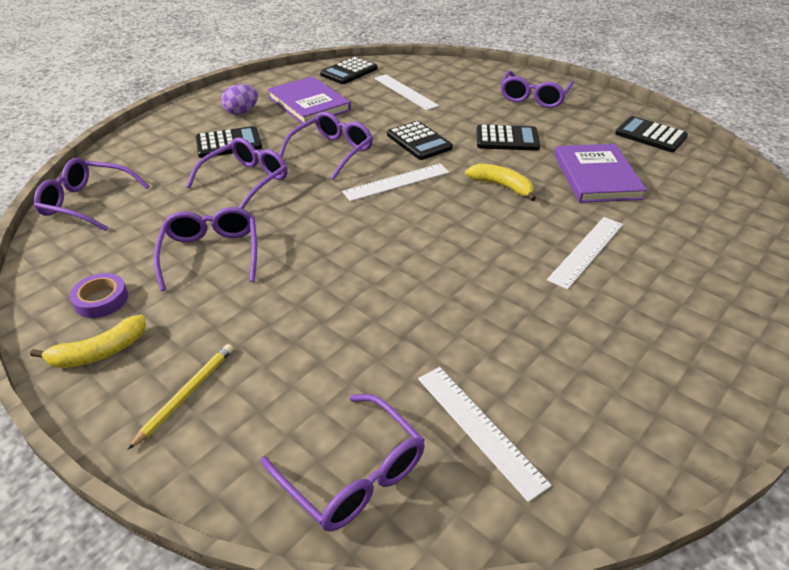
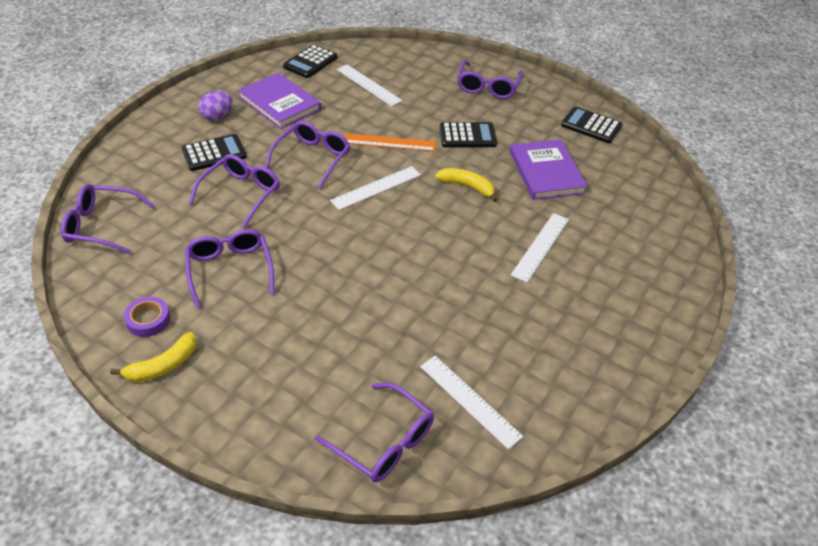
camera: 10 degrees left, 5 degrees up
(186, 394) = (244, 394): yellow pencil -> none
(419, 141) = (389, 142): black calculator -> orange ruler

